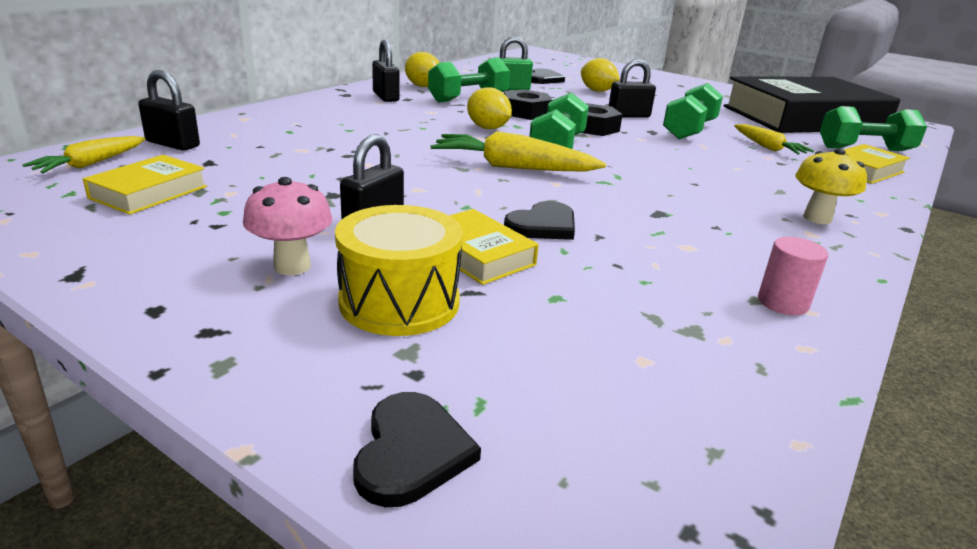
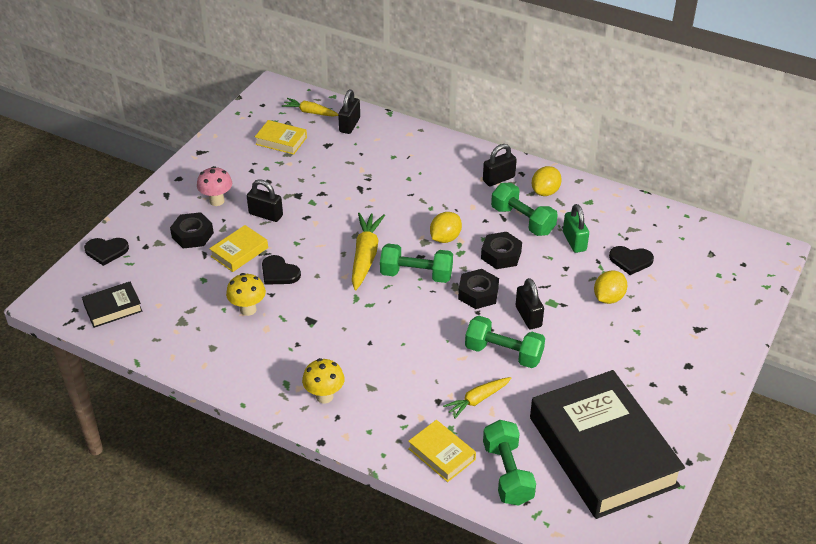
camera: 85 degrees right, 15 degrees up
(399, 302) = (192, 235): yellow drum -> black nut
(642, 258) = (248, 309): none -> yellow mushroom
(668, 439) = (113, 308): none -> black book
(782, 303) = (210, 356): pink cylinder -> none

